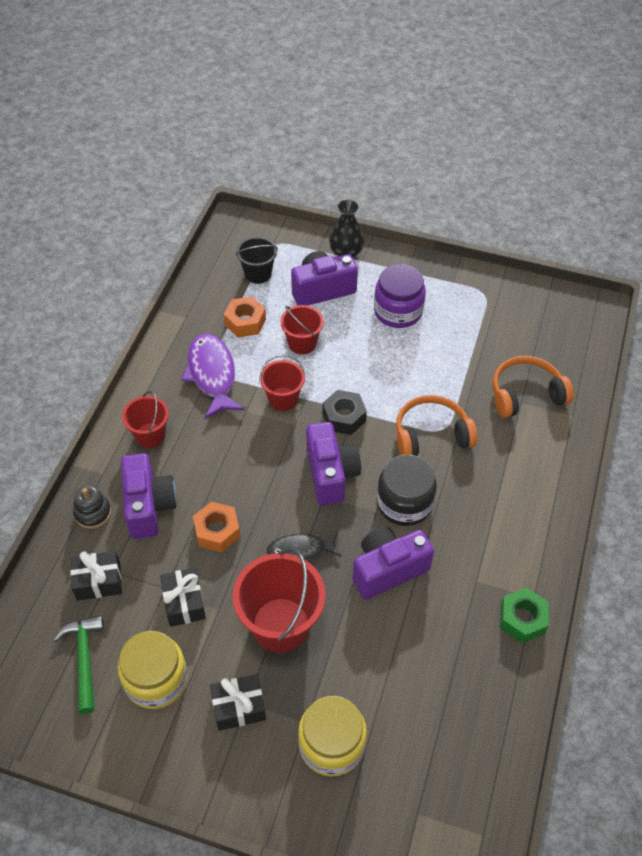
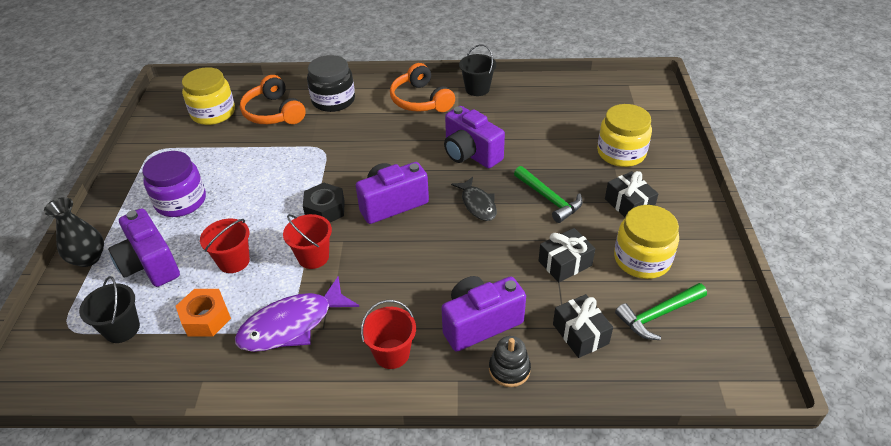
camera: 105 degrees left, 10 degrees down
(217, 531) = (484, 262): orange nut -> none
(281, 625) = (549, 199): red bucket -> green hammer
(404, 503) = (405, 156): black jar -> black jar (333, 100)
(431, 435) = (330, 154): orange headphones -> orange headphones (421, 100)
(522, 619) = (477, 89): green nut -> black bucket
(539, 342) = (213, 113): none -> yellow jar

